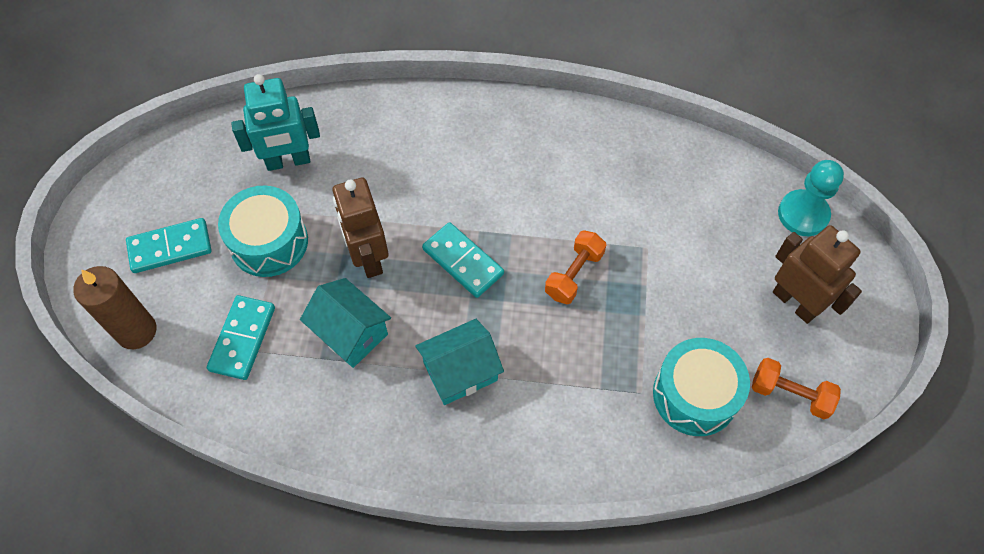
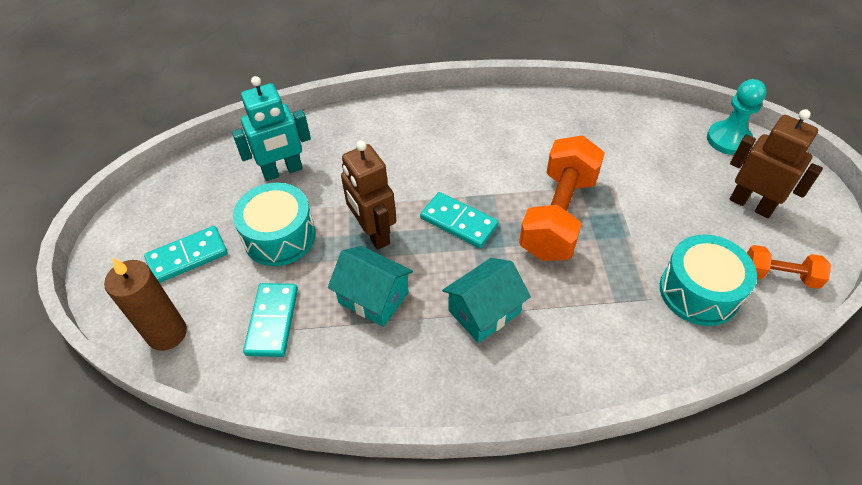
camera: 10 degrees left, 10 degrees down
(574, 274) = (558, 215): orange dumbbell -> orange dumbbell, size x1.92

